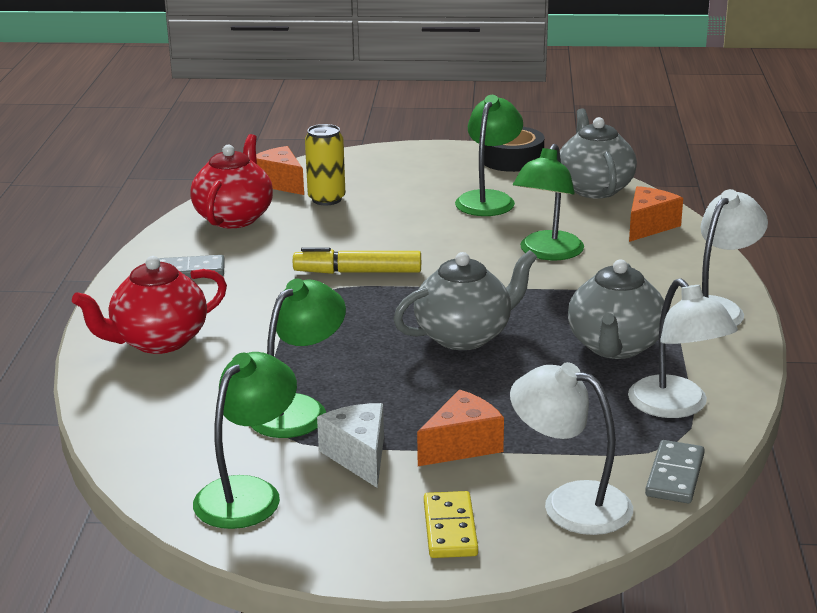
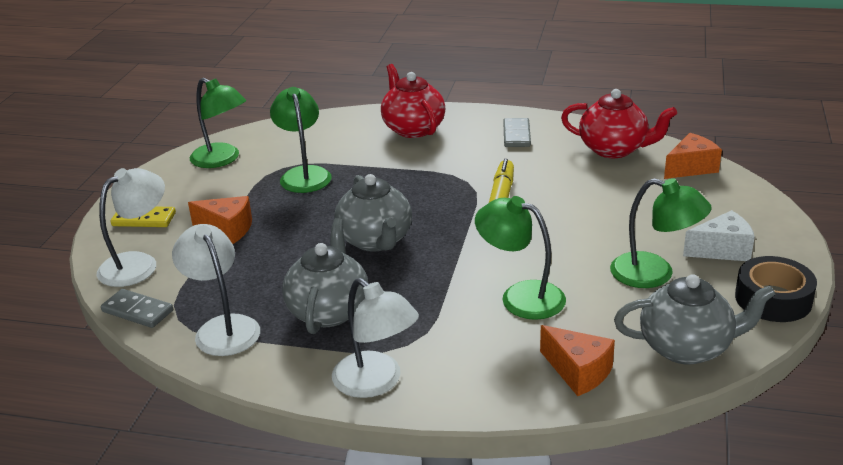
camera: 100 degrees right, 5 degrees up
(298, 409) = (304, 174): green lamp -> green lamp turned 150 degrees counterclockwise
(326, 199) = (654, 189): yellow can -> none
(359, 456) = (237, 193): white cheese -> white cheese (722, 250)
(462, 445) = (227, 229): orange cheese -> orange cheese turned 45 degrees counterclockwise
(615, 347) = (329, 311): grey teapot -> grey teapot turned 75 degrees clockwise
(676, 407) = (223, 327): white lamp -> white lamp turned 75 degrees clockwise

